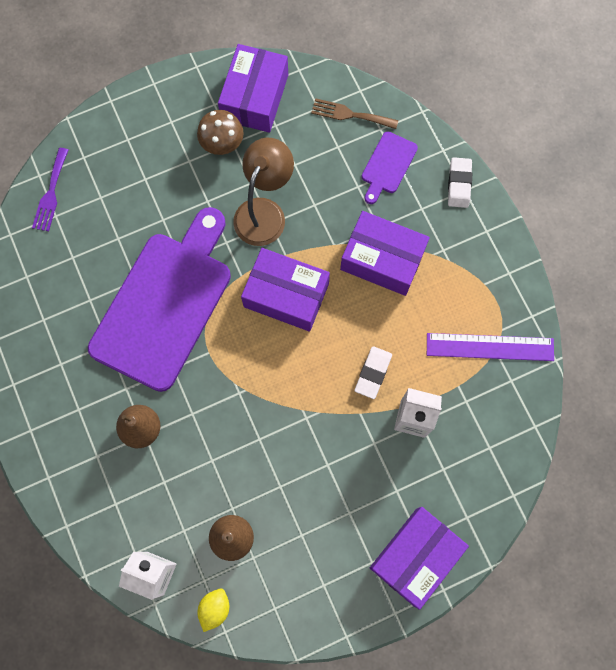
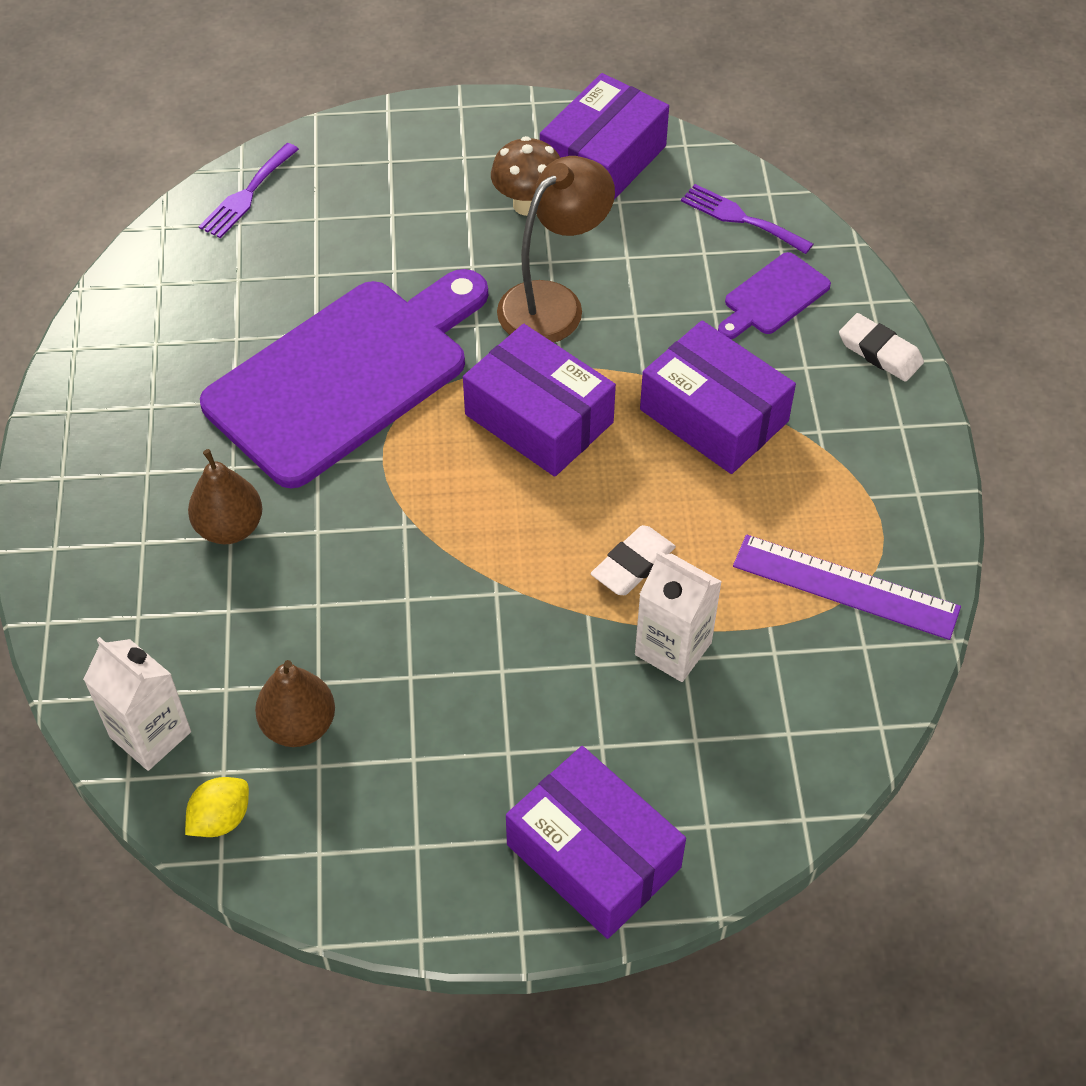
camera: 20 degrees right, 20 degrees down
(350, 114) = (741, 218): brown fork -> purple fork
(415, 557) = (593, 856): purple box -> purple box turned 75 degrees clockwise
(459, 184) = (880, 352): white eraser -> white eraser turned 75 degrees counterclockwise

